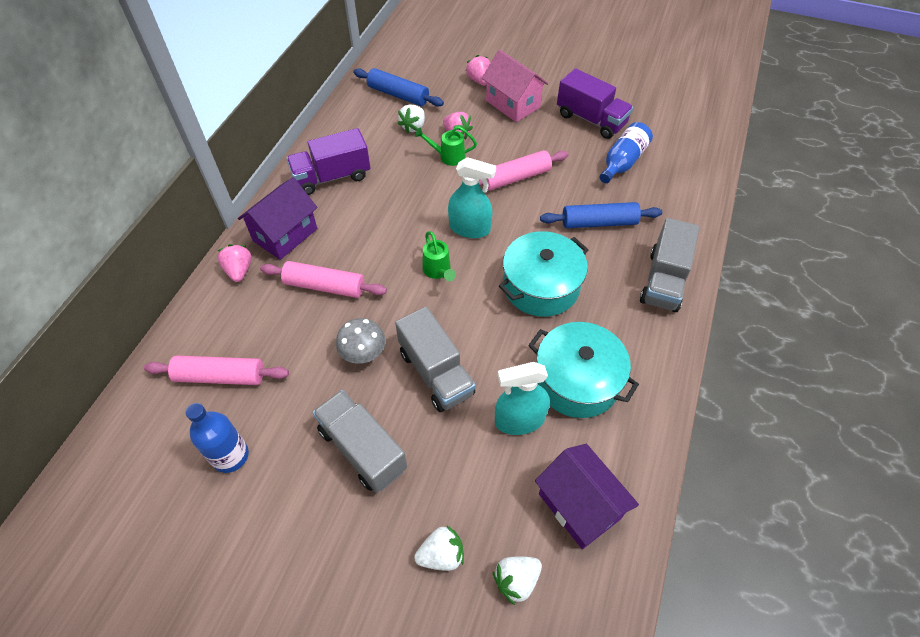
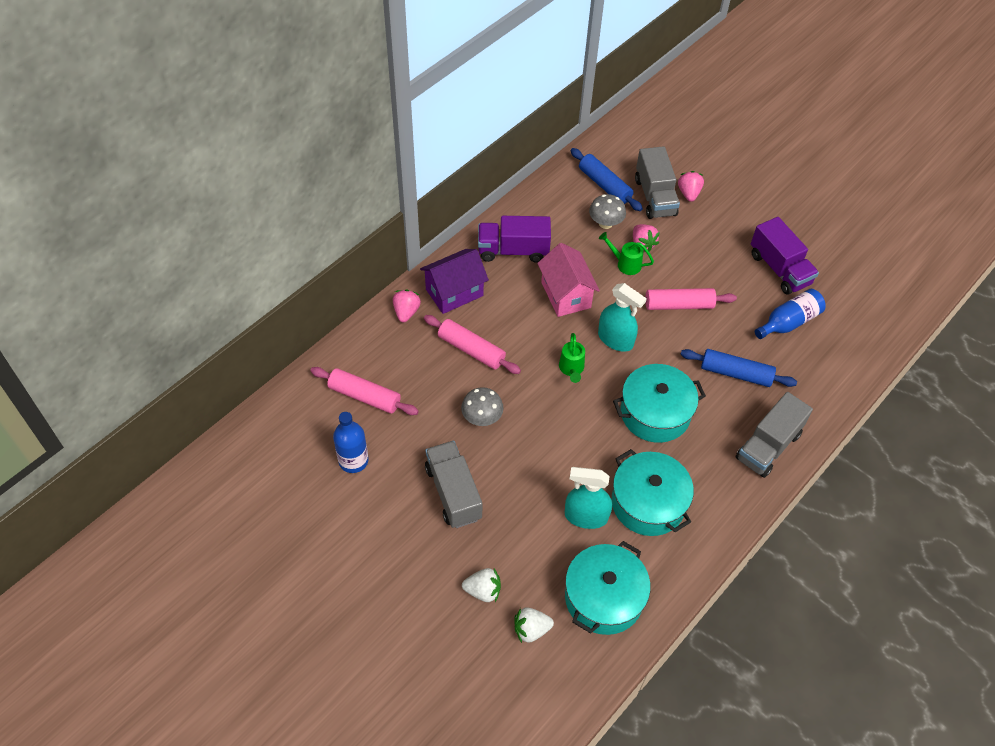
camera: 20 degrees right, 0 degrees up
(413, 127) = (605, 223): white strawberry -> grey mushroom
(436, 373) = (534, 454): grey truck -> grey truck (655, 197)
(512, 104) = (710, 229): pink house -> pink house (565, 295)
(579, 506) = (603, 597): purple house -> turquoise pot

